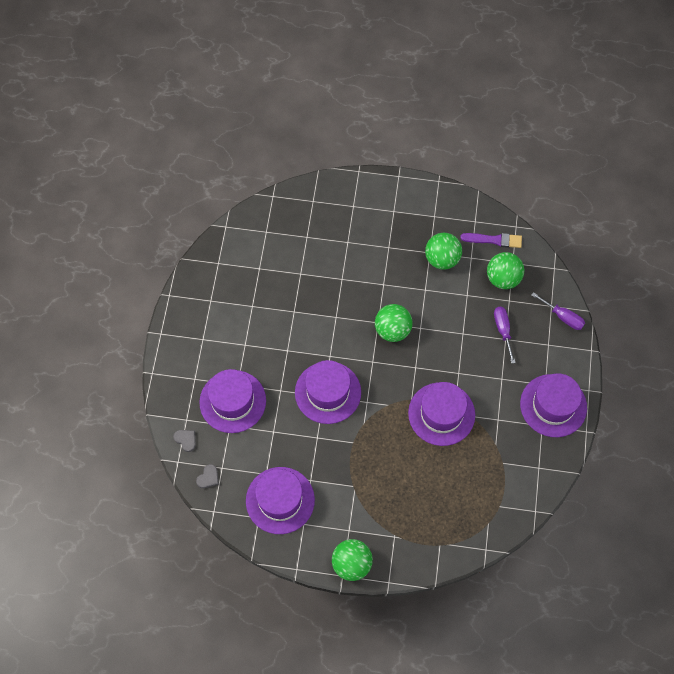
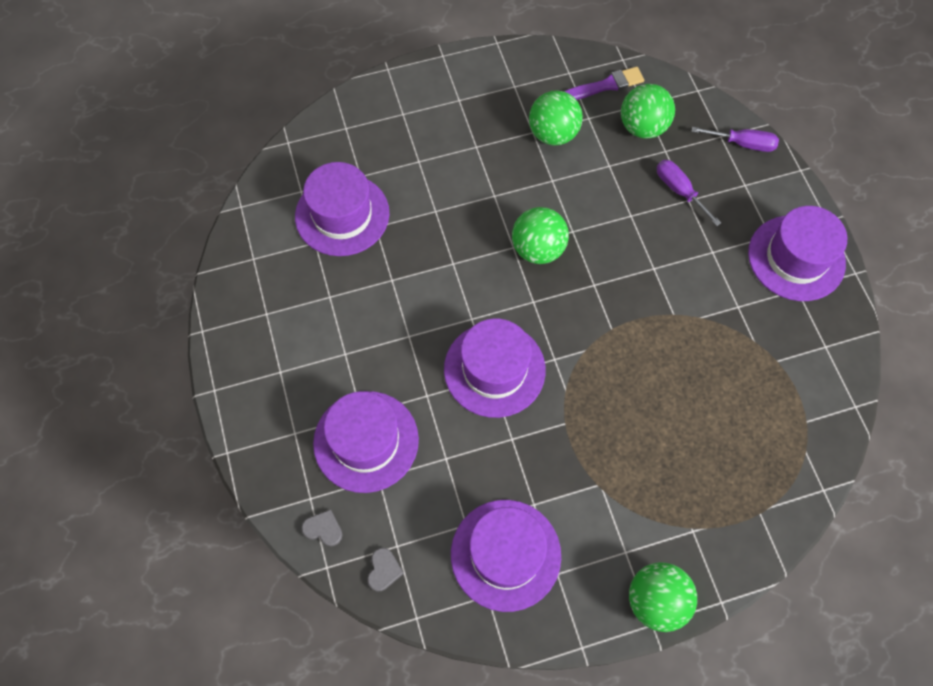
camera: 25 degrees left, 0 degrees up
(441, 414) = (662, 331): purple hat -> purple hat (342, 215)

